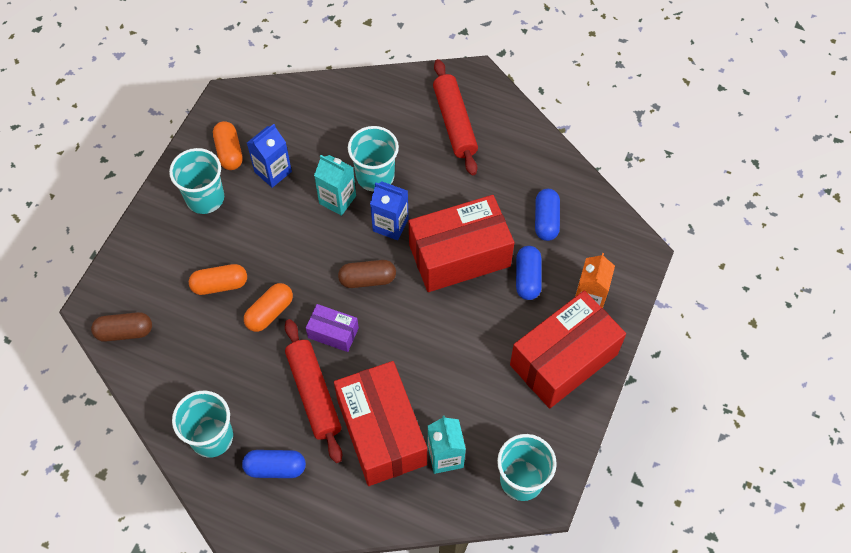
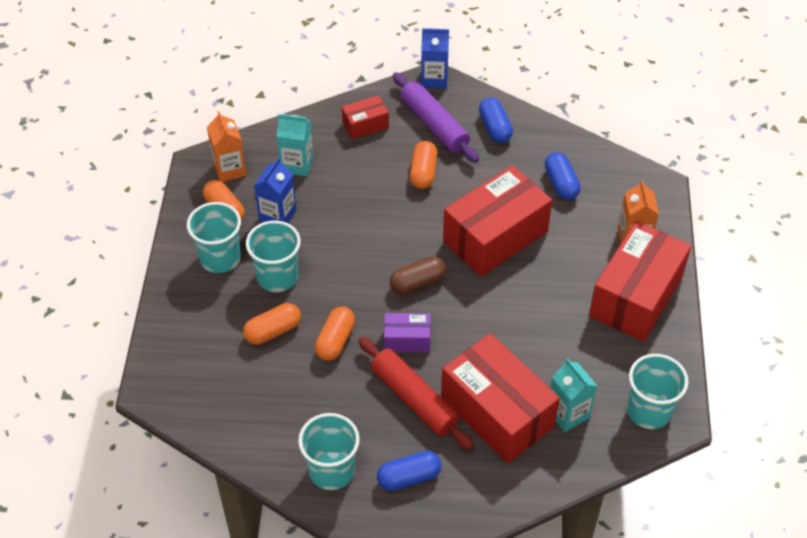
camera: 20 degrees left, 10 degrees down
(125, 332) = (195, 403): brown capsule -> none
(251, 112) = (229, 169): none -> orange carton
(337, 199) = (354, 222): turquoise carton -> turquoise carton (297, 164)
(375, 176) = (380, 191): turquoise cup -> turquoise cup (277, 277)
(390, 225) = (416, 229): blue carton -> blue carton (434, 79)
(391, 104) = (365, 125): none -> red box
(422, 169) = (423, 172): none -> orange capsule
(455, 122) = (434, 124): red rolling pin -> purple rolling pin
(527, 278) = (568, 237): blue capsule -> blue capsule (495, 128)

